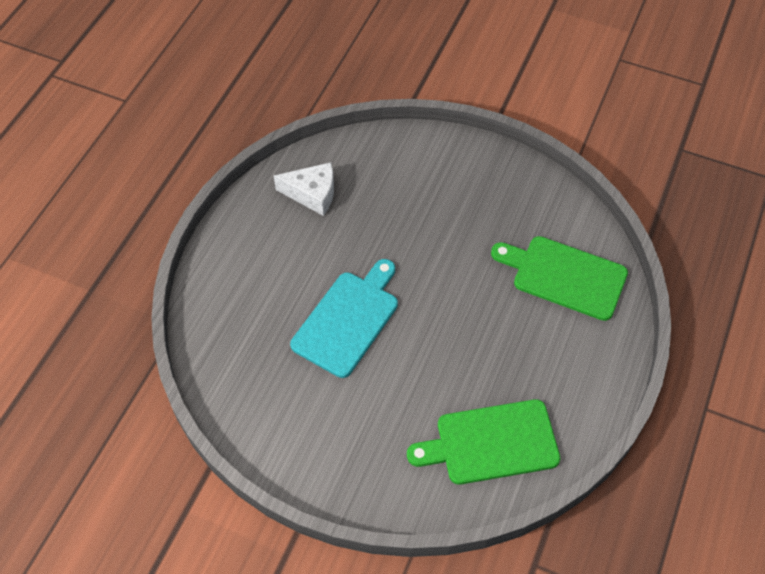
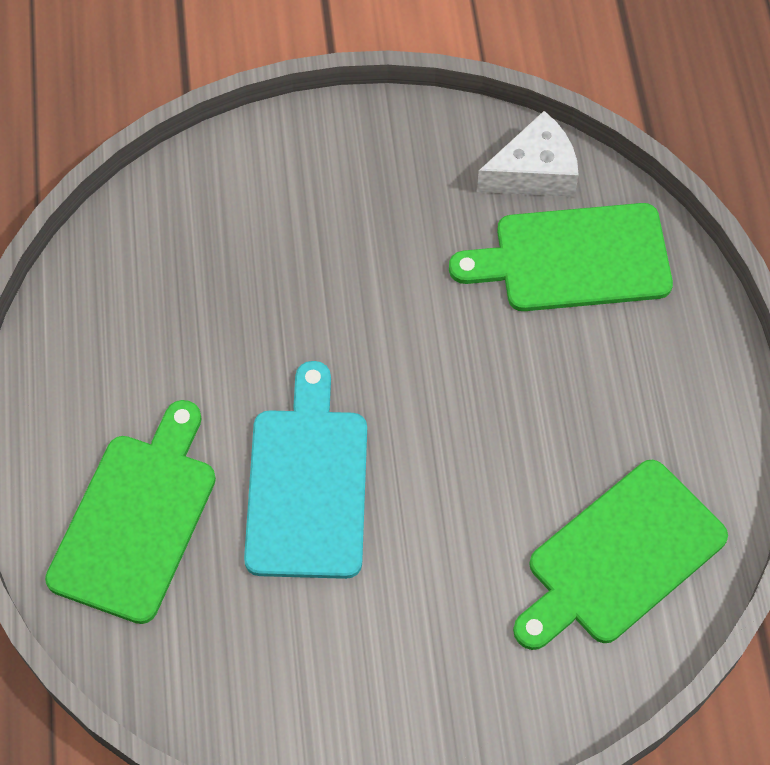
camera: 30 degrees left, 5 degrees up
(252, 293) = (136, 519): none -> green cutting board
(312, 194) = (128, 314): white cheese -> white cheese (534, 172)

